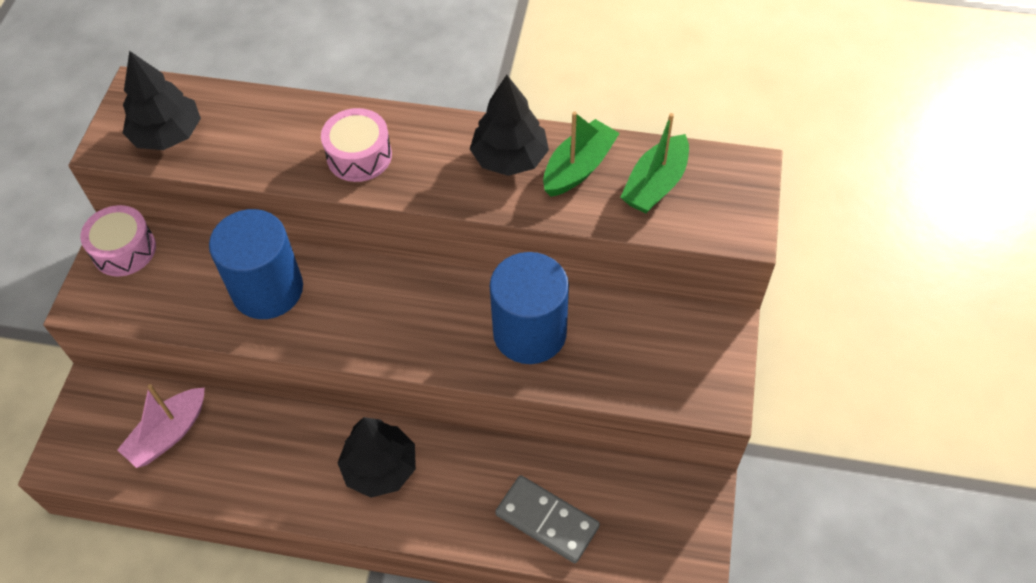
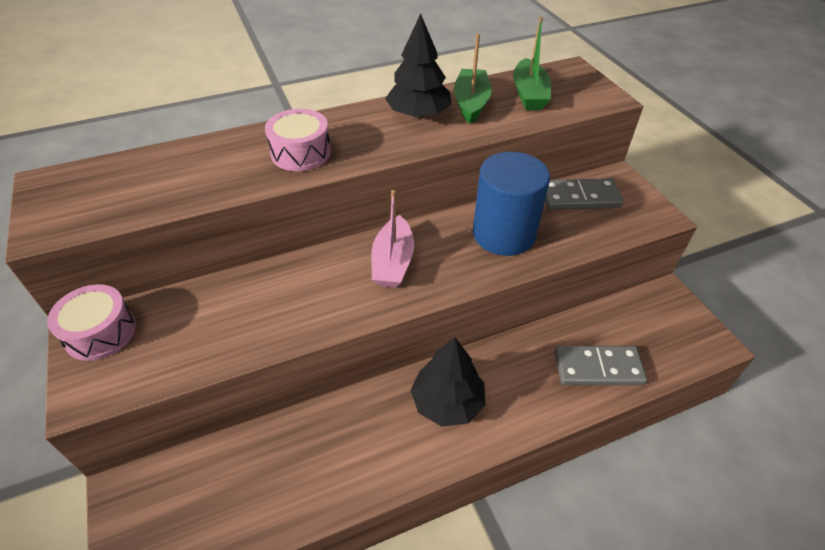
camera: 35 degrees left, 10 degrees down
(167, 135) = (105, 200): black tree -> none
(168, 434) = (235, 483): pink boat -> pink boat (393, 262)
(267, 289) = (270, 299): blue cylinder -> none
(653, 331) = (579, 197): none -> grey domino

